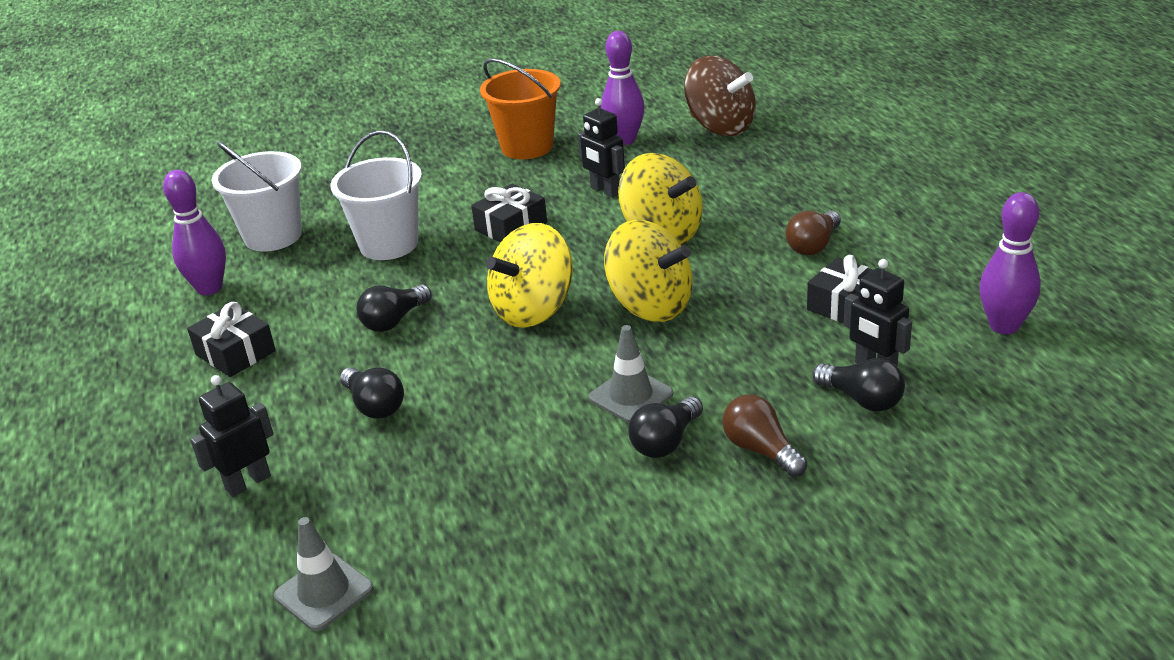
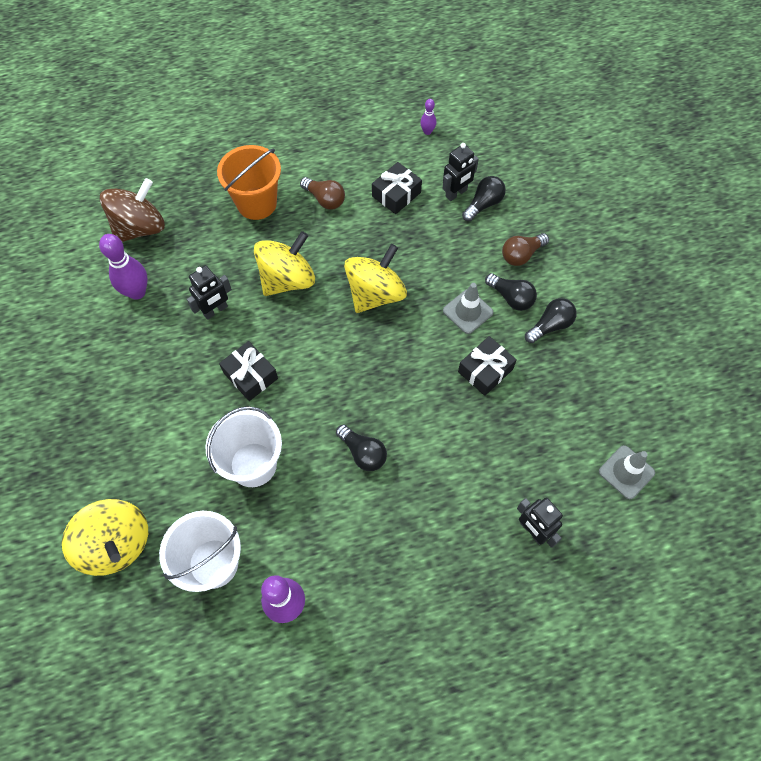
camera: 90 degrees left, 30 degrees up
(235, 353) = (385, 566): black gift -> black gift (485, 370)
(374, 406) = (461, 458): black light bulb -> black light bulb (550, 326)
(527, 147) = (121, 363): orange bucket -> orange bucket (257, 203)
(533, 310) = (367, 362): yellow spinning top -> yellow spinning top (116, 544)
(1004, 326) = (427, 131): purple bowling pin -> purple bowling pin, size x0.51

